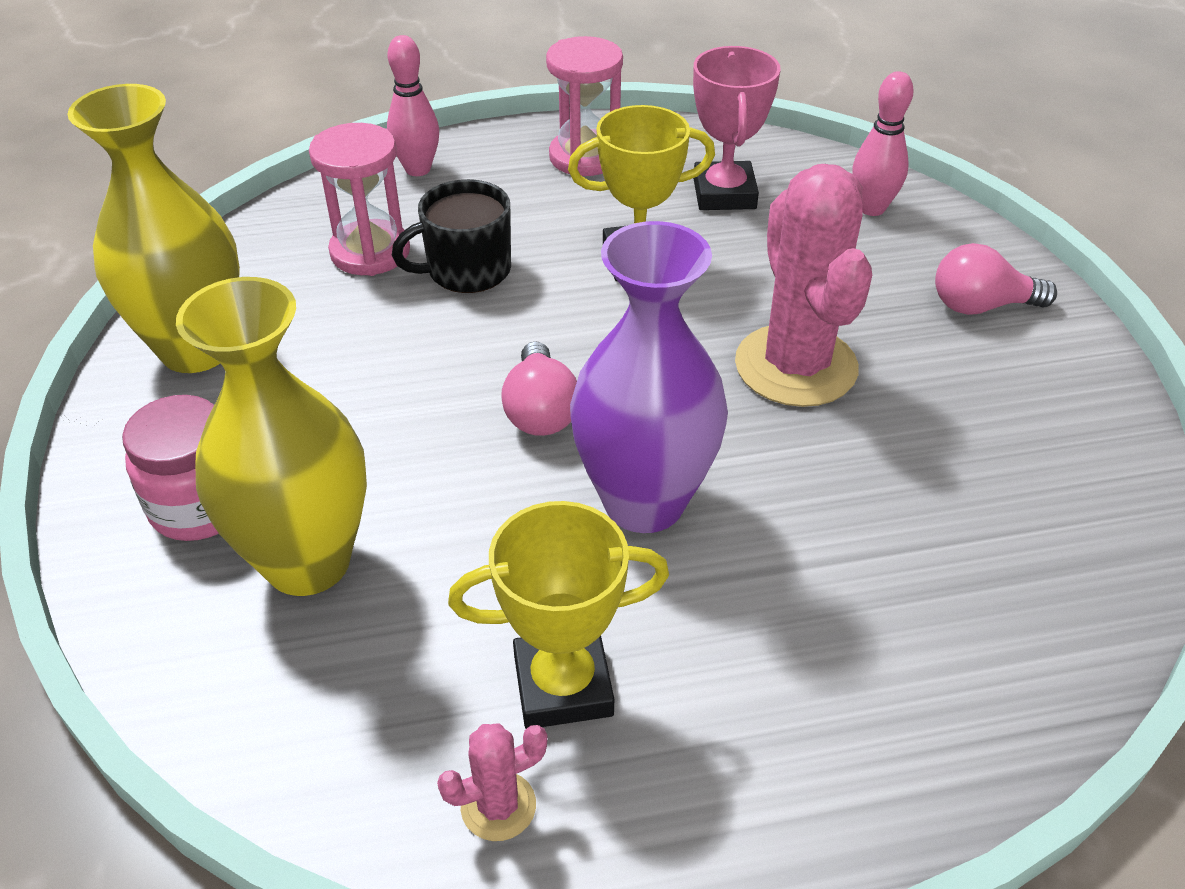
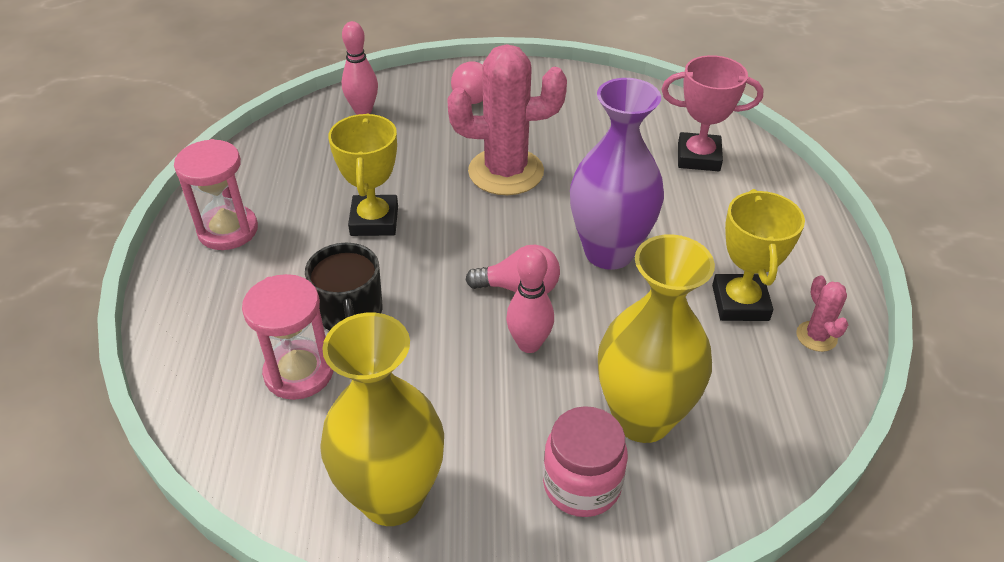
camera: 80 degrees left, 0 degrees up
(418, 169) = (187, 334): pink bowling pin -> pink bowling pin (529, 344)
(724, 194) = (315, 168): pink trophy -> pink trophy (698, 157)

